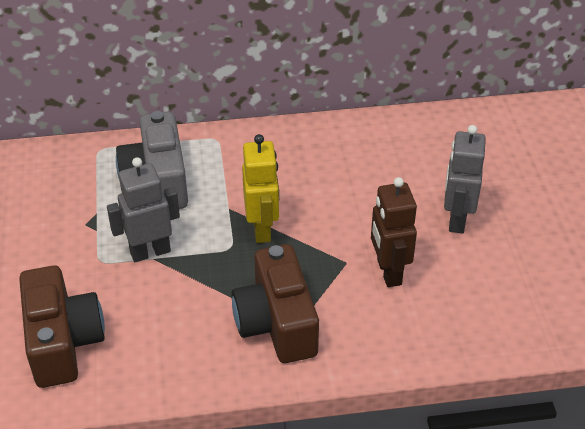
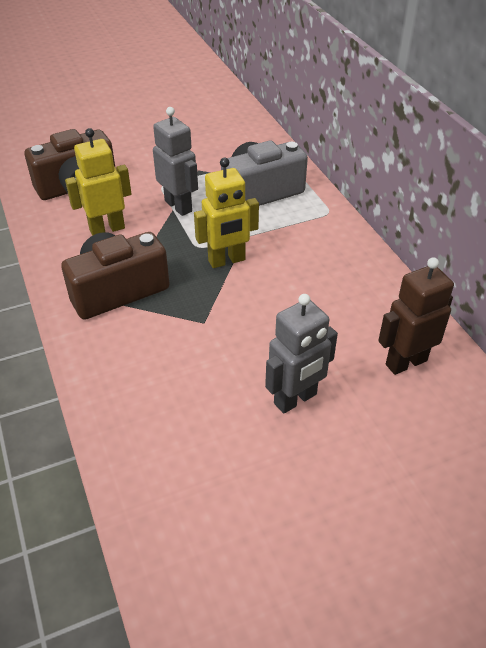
camera: 75 degrees right, 0 degrees up
(164, 321) = (107, 229): none -> yellow robot
(388, 272) = (199, 354): brown robot -> brown robot (405, 362)
(456, 219) = (295, 399): grey robot -> grey robot turned 150 degrees clockwise

